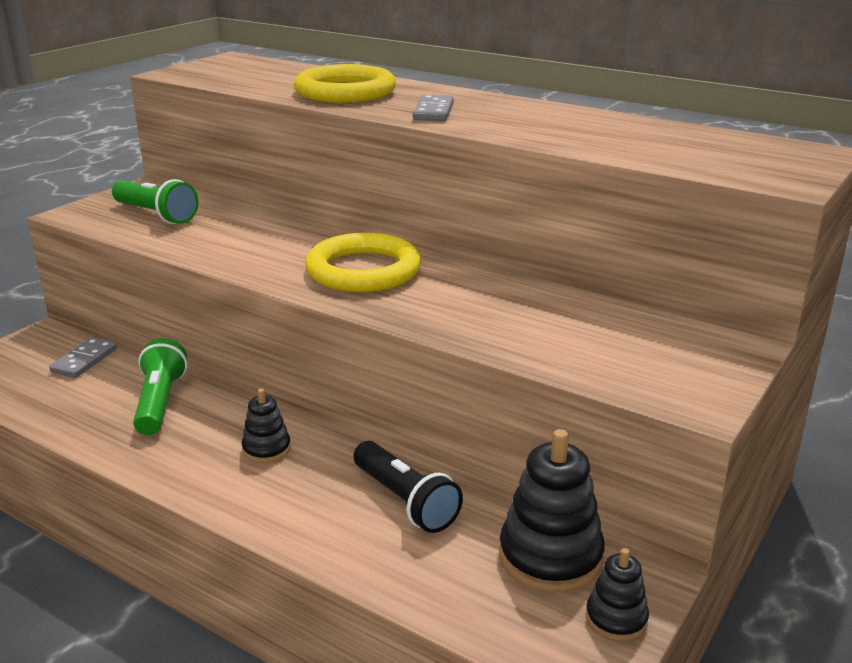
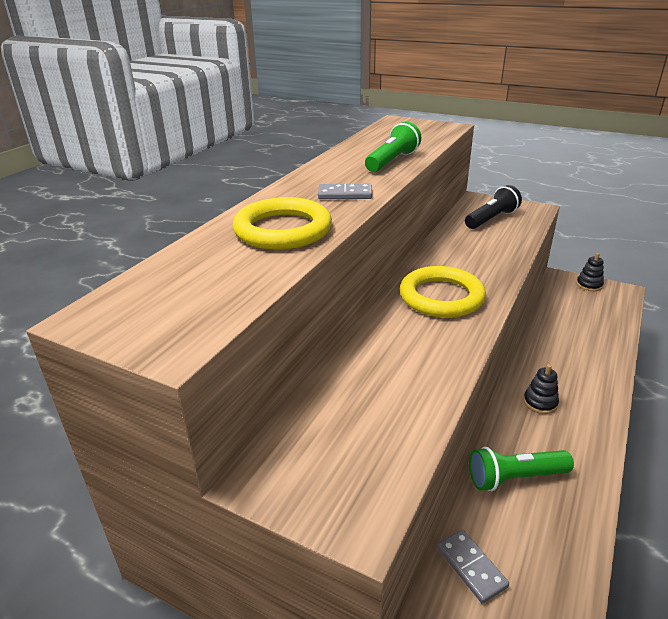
camera: 95 degrees left, 5 degrees up
(84, 360) = (471, 567): grey domino -> grey domino turned 45 degrees clockwise
(156, 215) = (352, 439): green flashlight -> green flashlight (392, 161)
(405, 501) = (553, 341): black flashlight -> black flashlight (491, 219)
(550, 556) = (563, 299): black stacking toy -> none

